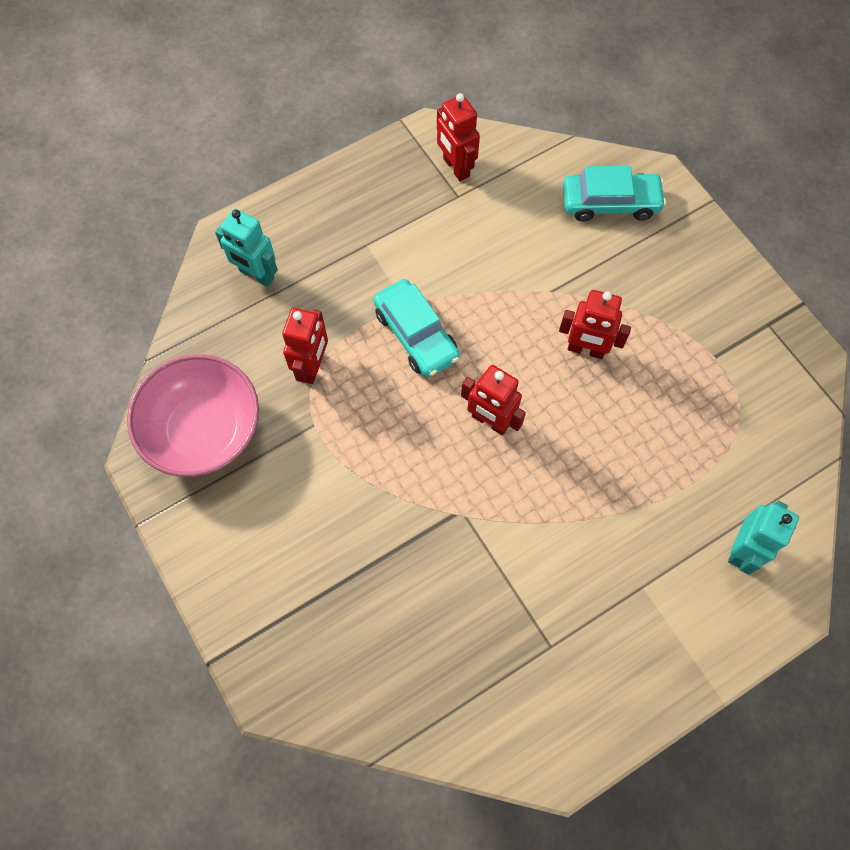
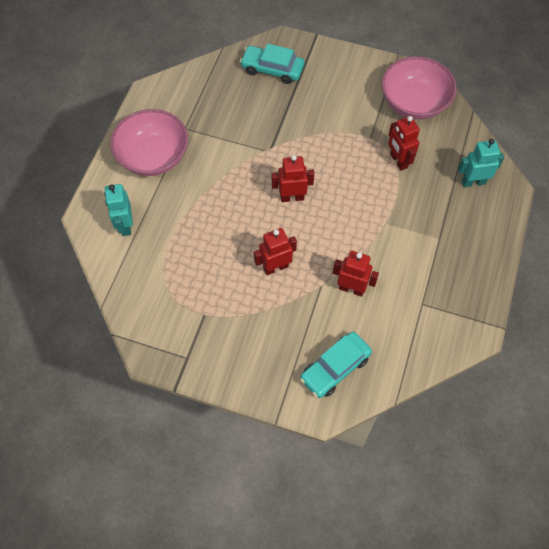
camera: 140 degrees right, 5 degrees down
(416, 335) = (366, 211): turquoise car -> turquoise car (272, 69)
(456, 167) = (441, 321): red robot -> red robot (351, 289)
(632, 632) = (153, 156): none -> pink bowl

